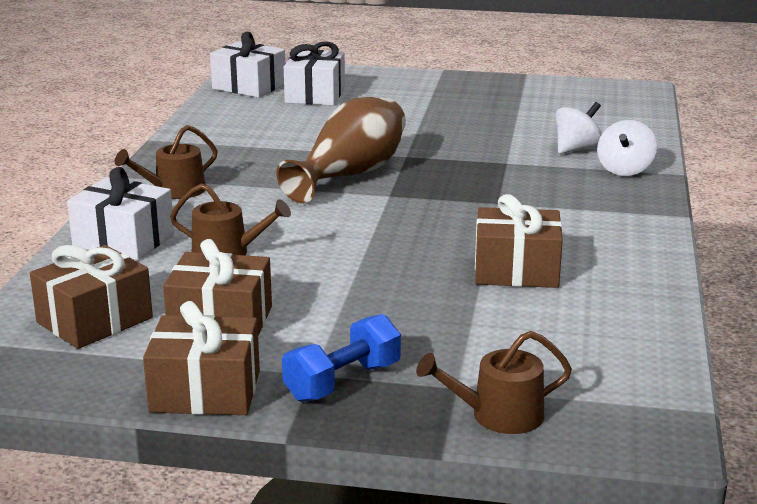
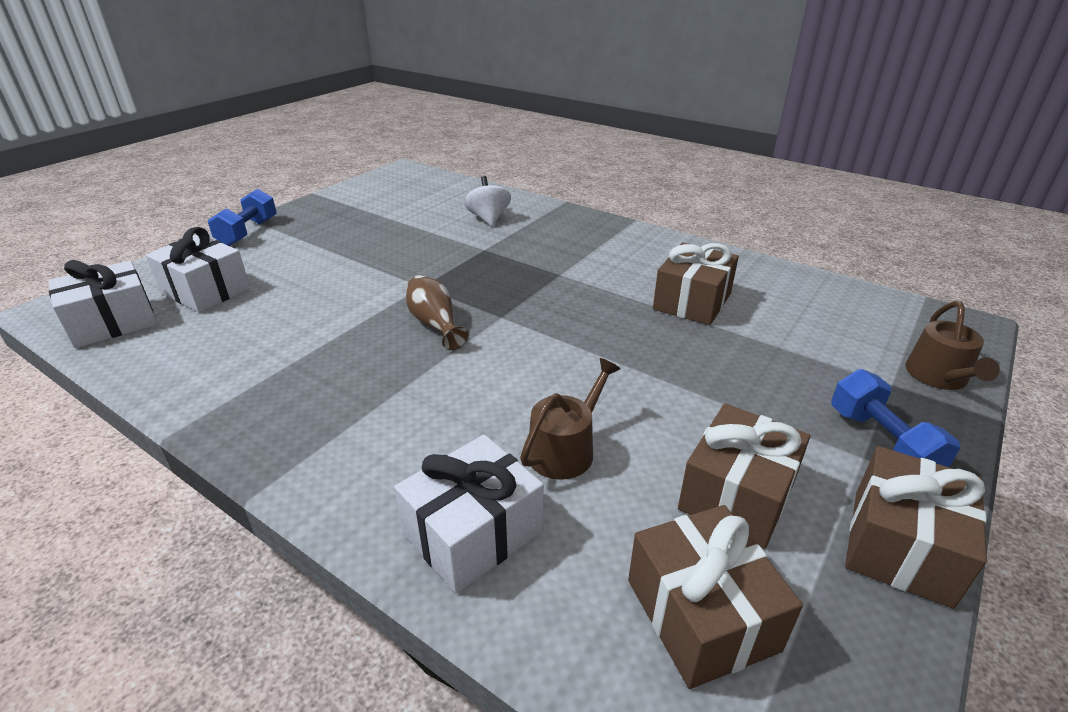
camera: 65 degrees left, 10 degrees up
(174, 191) = (358, 451): brown watering can -> none
(350, 175) = (435, 324): brown vase -> brown vase, size x0.56
(419, 77) = (248, 232): none -> blue dumbbell
(624, 170) = (542, 215): white spinning top -> none

